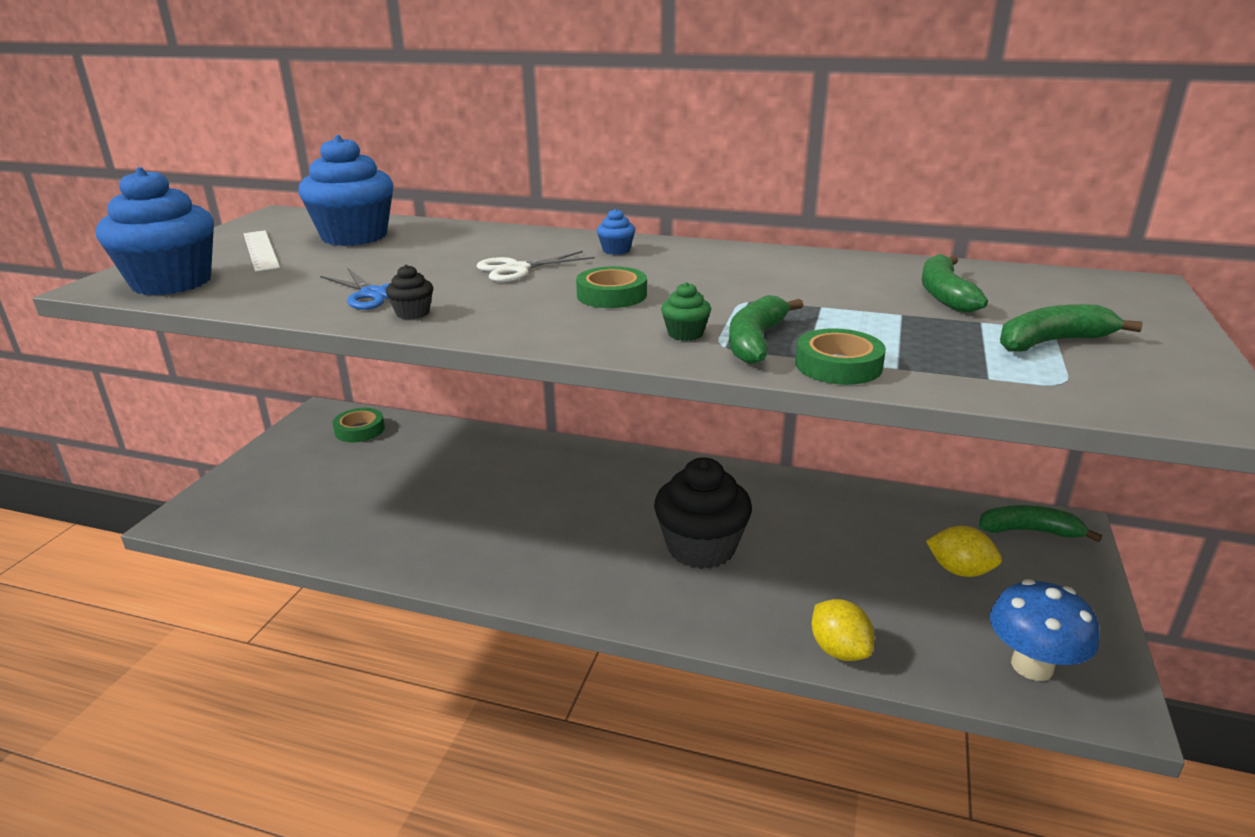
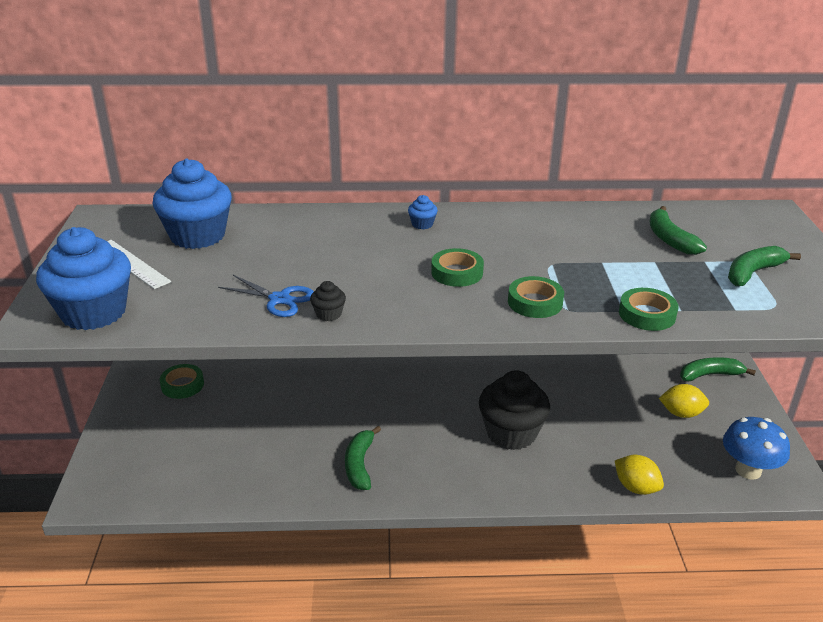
camera: 20 degrees left, 5 degrees up
(517, 269) = (365, 255): white scissors -> none
(685, 334) = (535, 302): green cupcake -> green tape
(756, 341) = (584, 302): green banana -> green banana (360, 465)

